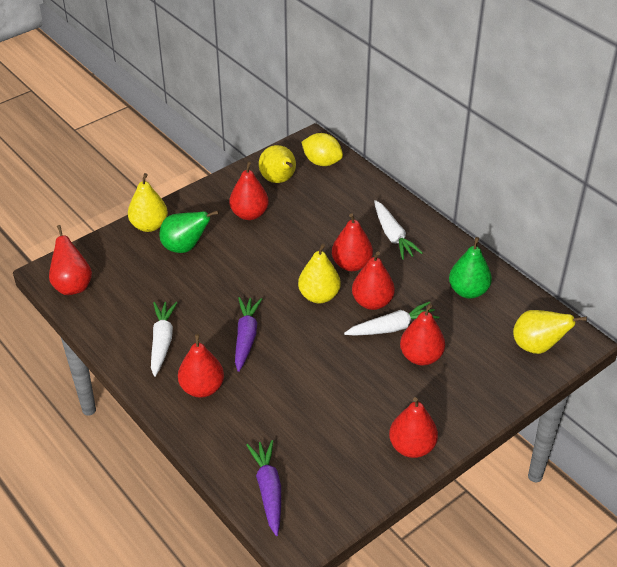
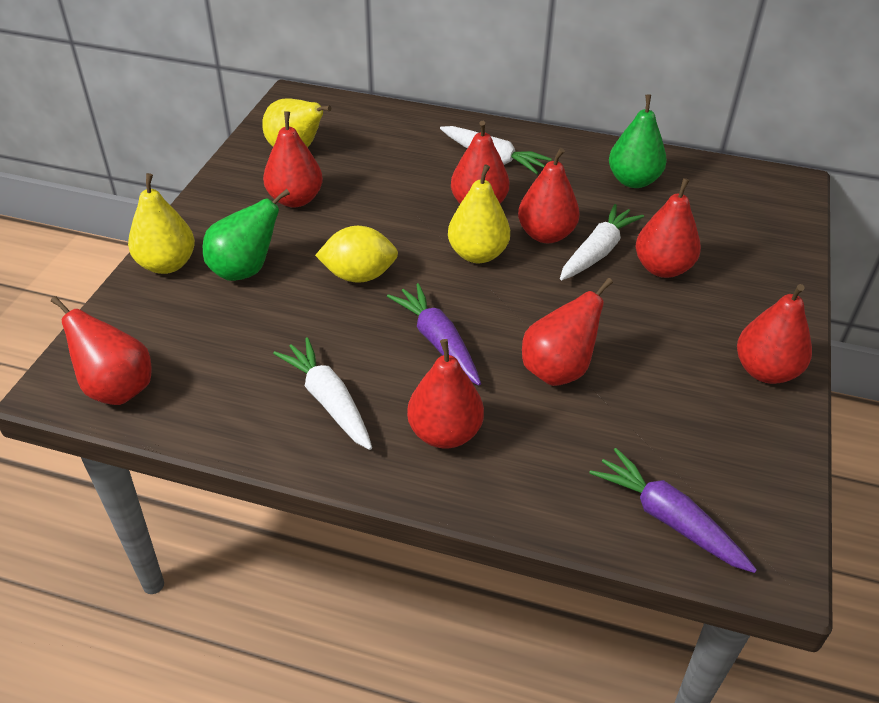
camera: 35 degrees left, 0 degrees up
(294, 385) = (558, 370): none -> red pear
(322, 162) = (330, 114): yellow lemon -> yellow lemon (359, 276)
(537, 346) = (761, 205): yellow pear -> none

